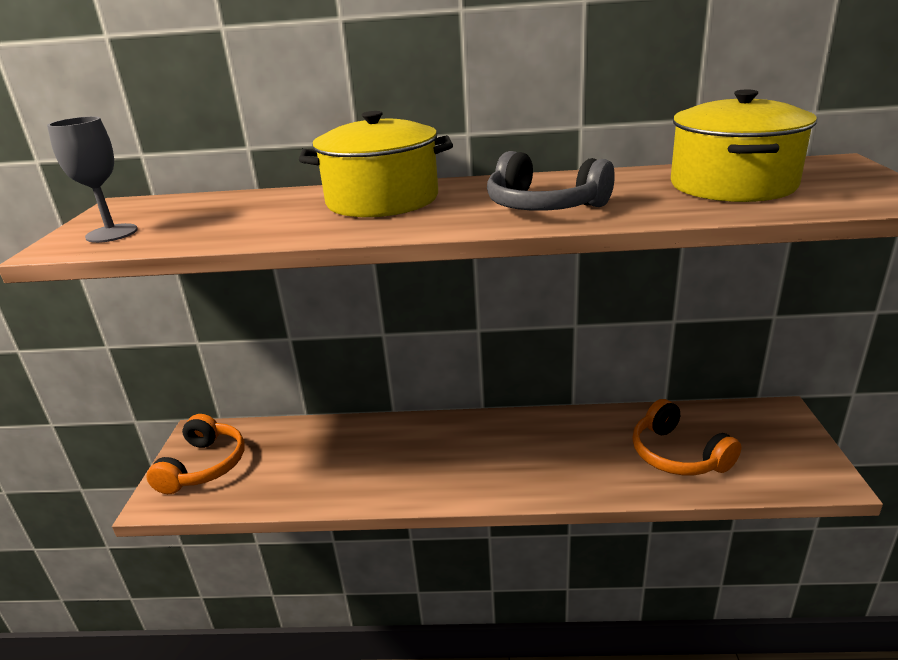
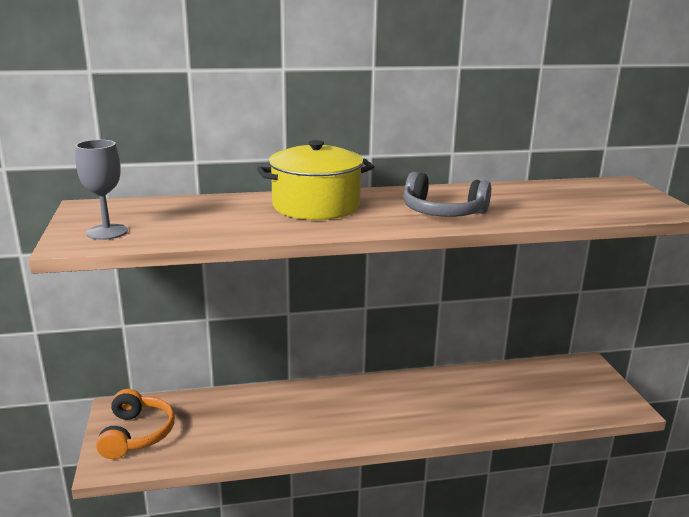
camera: 15 degrees left, 5 degrees down
(677, 455) = (523, 398): orange headphones -> none
(732, 185) = (562, 198): yellow pot -> none

